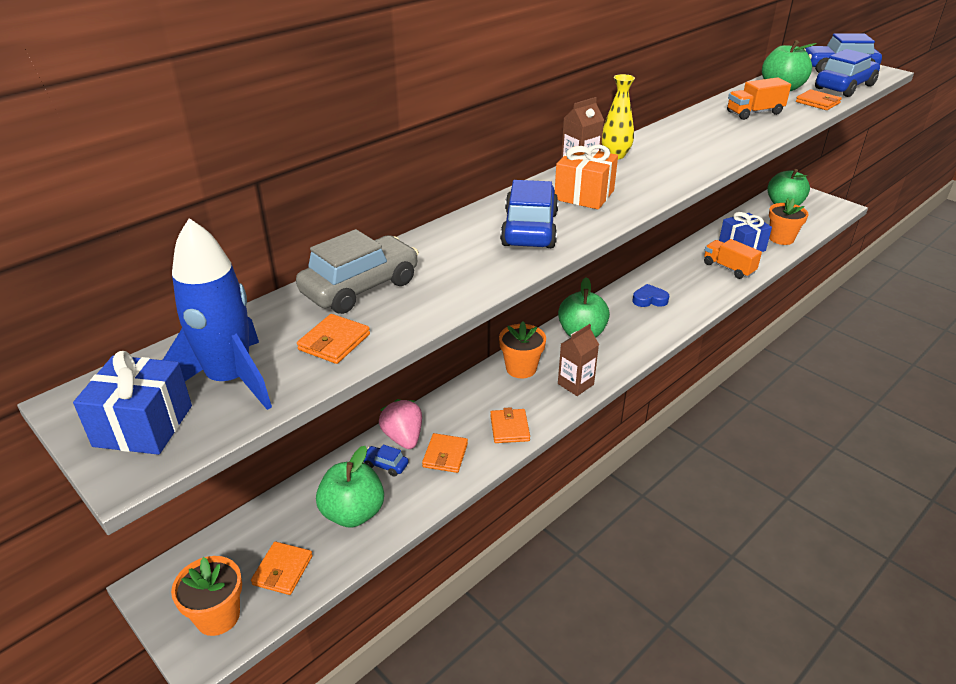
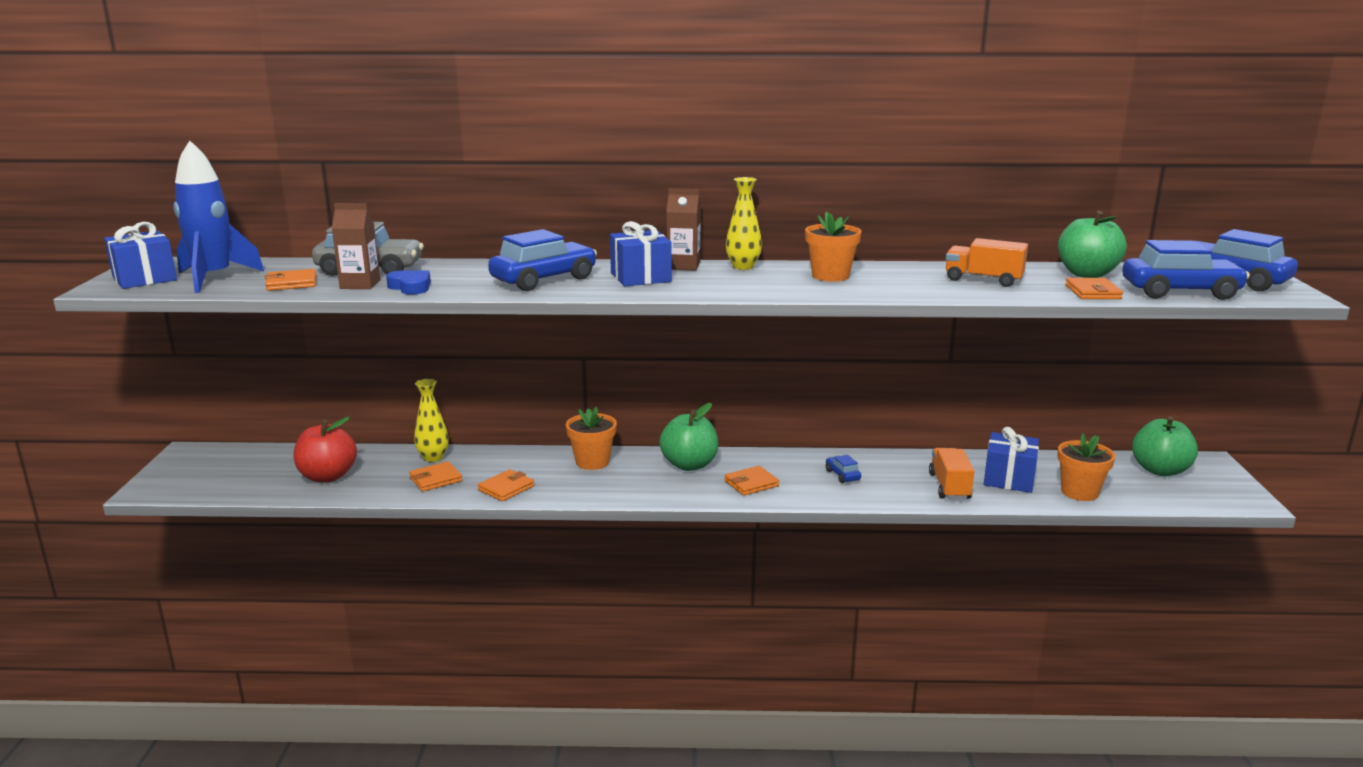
camera: 45 degrees right, 15 degrees down
(218, 616) = (182, 480): orange flower pot -> orange flower pot (830, 276)
(282, 570) = (244, 480): orange wallet -> orange wallet (751, 483)
(353, 513) = (327, 476): green apple -> red apple
(385, 465) = (393, 465): blue car -> blue car (842, 475)
(403, 437) = (433, 458): pink strawberry -> yellow vase
(575, 384) = (610, 490): brown carton -> brown carton (360, 284)
(584, 195) = (640, 277): orange gift -> blue gift
(649, 299) = (805, 472): blue heart -> blue heart (410, 287)

